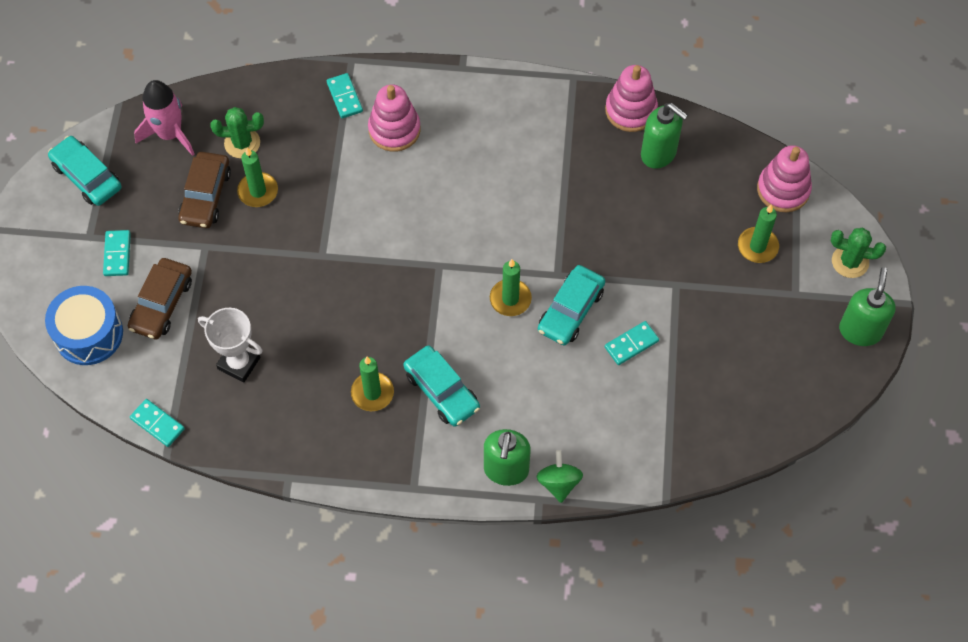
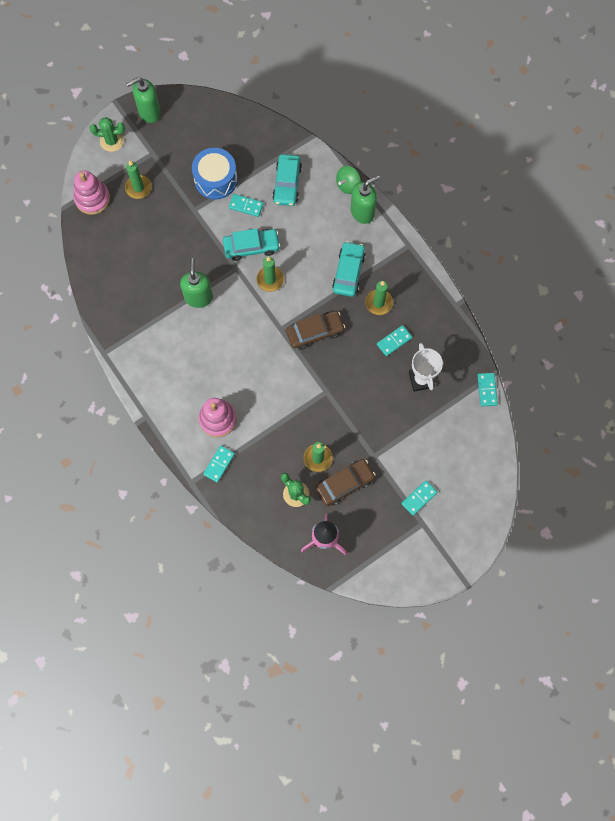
camera: 130 degrees left, 10 degrees up
(87, 176) = (389, 560): turquoise car -> turquoise car (287, 184)
(88, 334) = (474, 469): blue drum -> blue drum (215, 179)
(162, 304) = (425, 448): brown car -> brown car (315, 332)
(310, 371) = (394, 341): none -> turquoise domino
(631, 110) = (102, 307): pink stacking toy -> none
(659, 153) = (119, 273): green soap dispenser -> green soap dispenser (199, 297)
(850, 261) = (112, 141): green cactus -> green cactus turned 60 degrees counterclockwise

